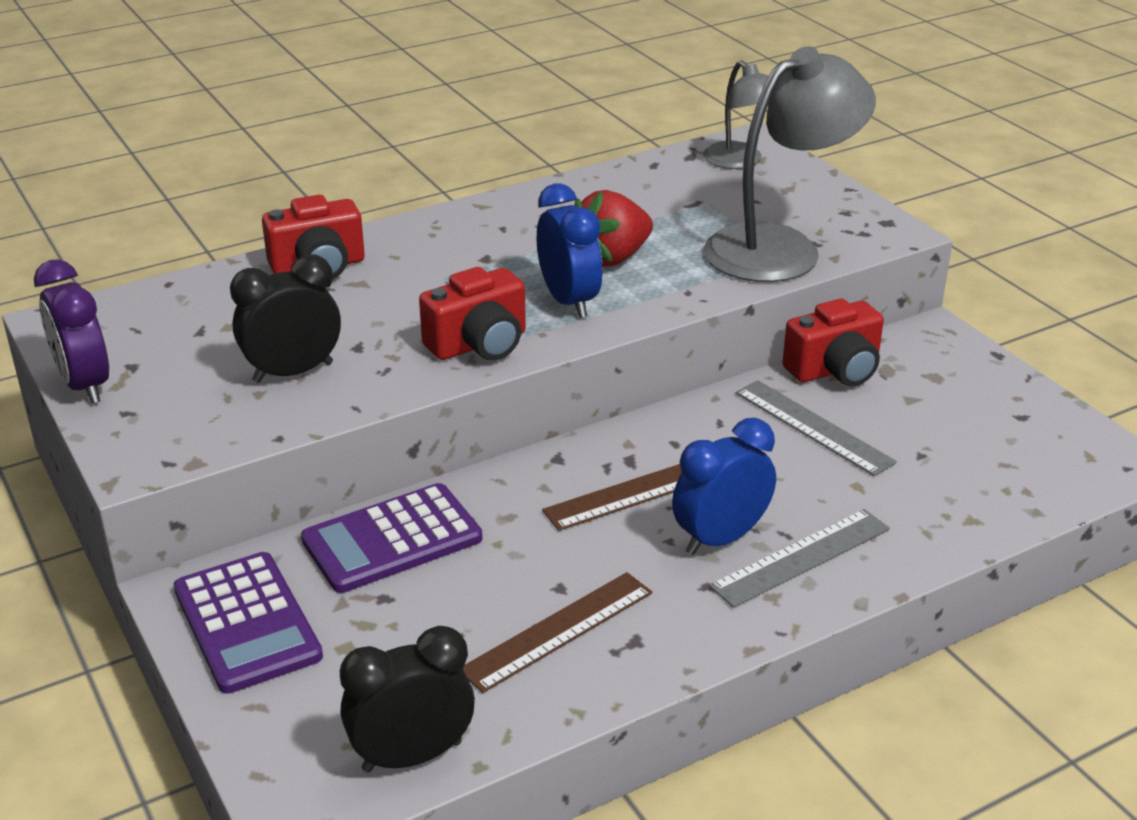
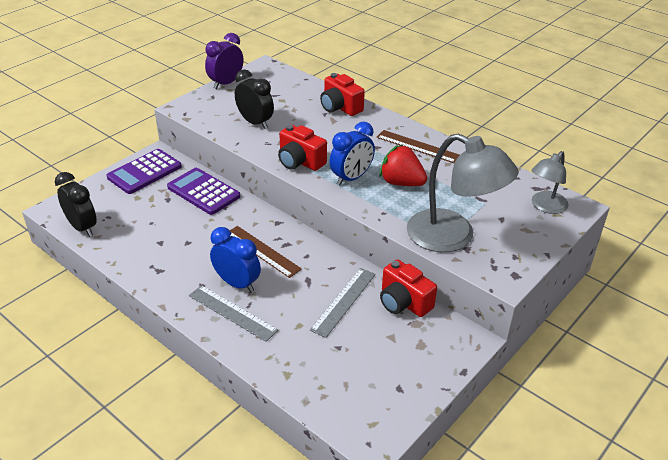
camera: 70 degrees right, 5 degrees up
(557, 630) = (160, 247): brown ruler -> brown ruler (418, 146)

